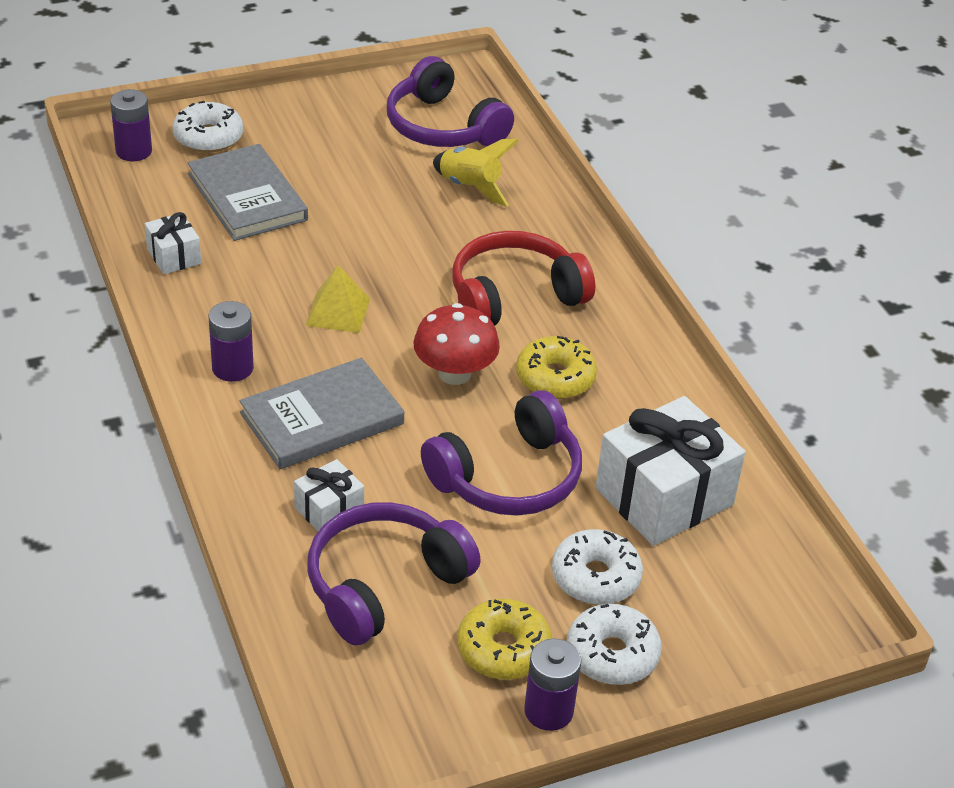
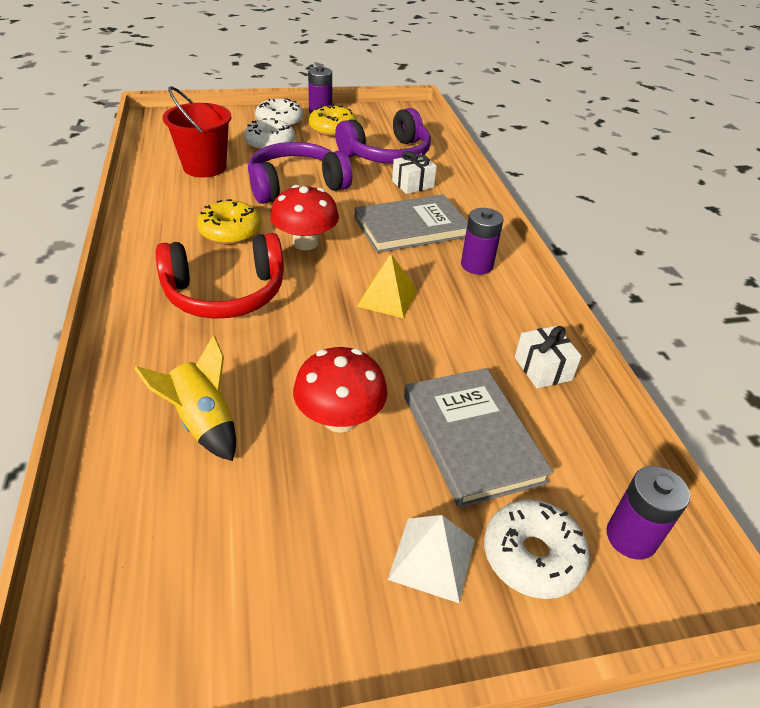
camera: 170 degrees left, 0 degrees up
(277, 131) = (432, 559): none -> white pyramid
(360, 199) = (340, 419): none -> red mushroom
(443, 127) = (186, 540): purple headphones -> none
(664, 496) = (204, 167): white gift -> red bucket

